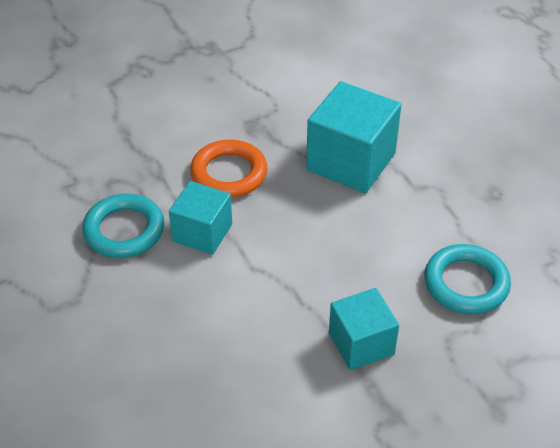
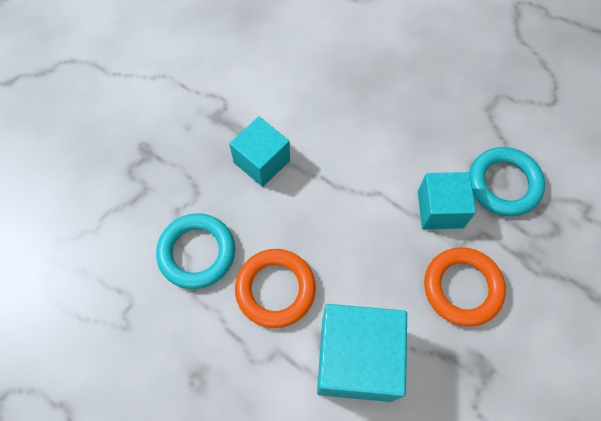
camera: 155 degrees right, 20 degrees up
(398, 229) = (275, 289): none -> orange ring

